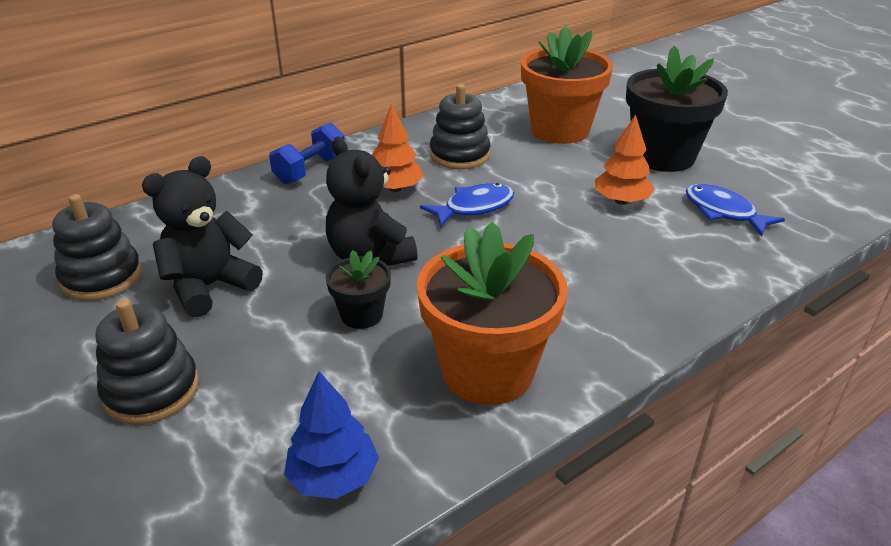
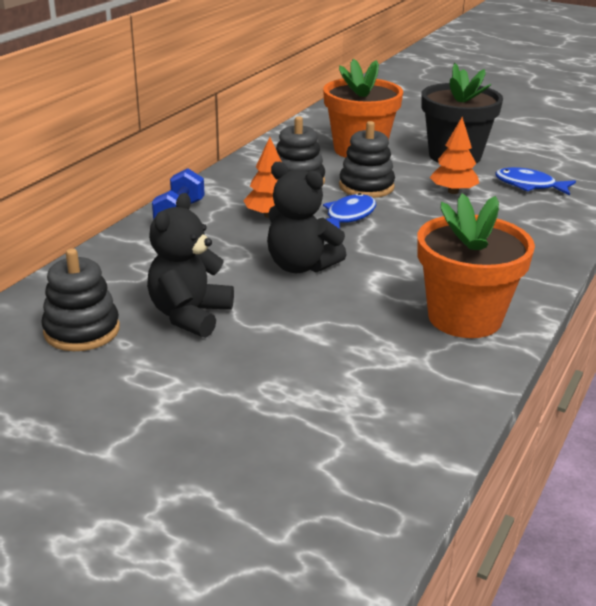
camera: 25 degrees left, 5 degrees down
(151, 390) = (225, 393): black stacking toy -> black stacking toy (366, 187)
(333, 477) = (423, 404): blue tree -> none
(361, 315) = (337, 305): black flower pot -> none

